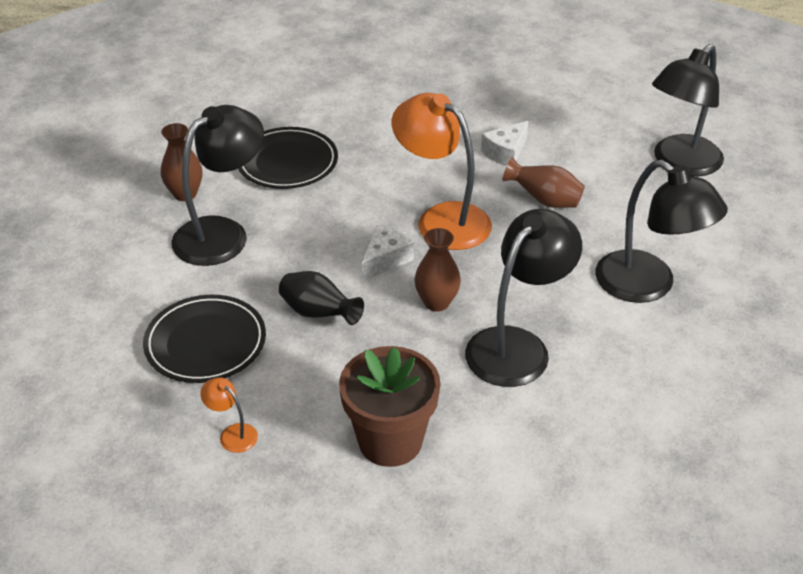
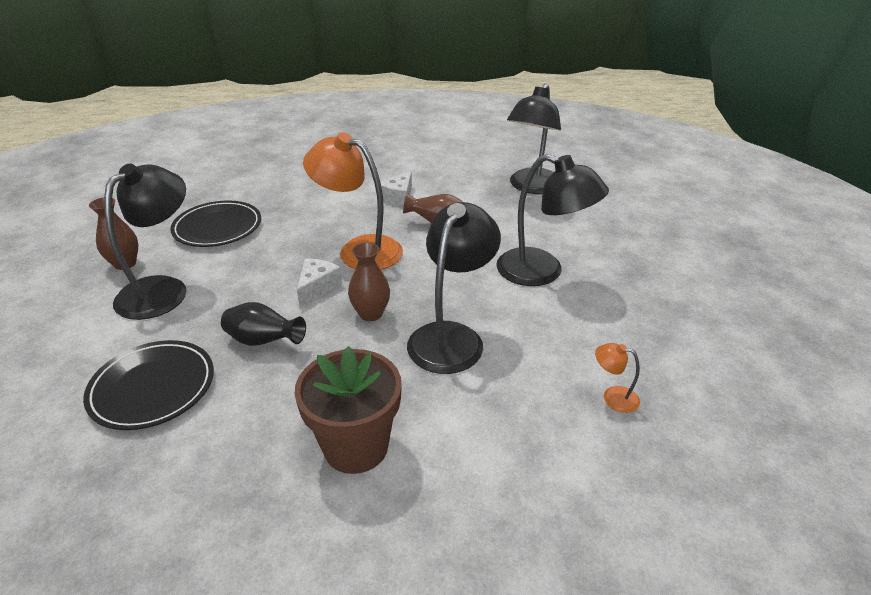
camera: 15 degrees left, 5 degrees down
(232, 434) = (188, 474): orange lamp -> orange lamp (613, 397)

